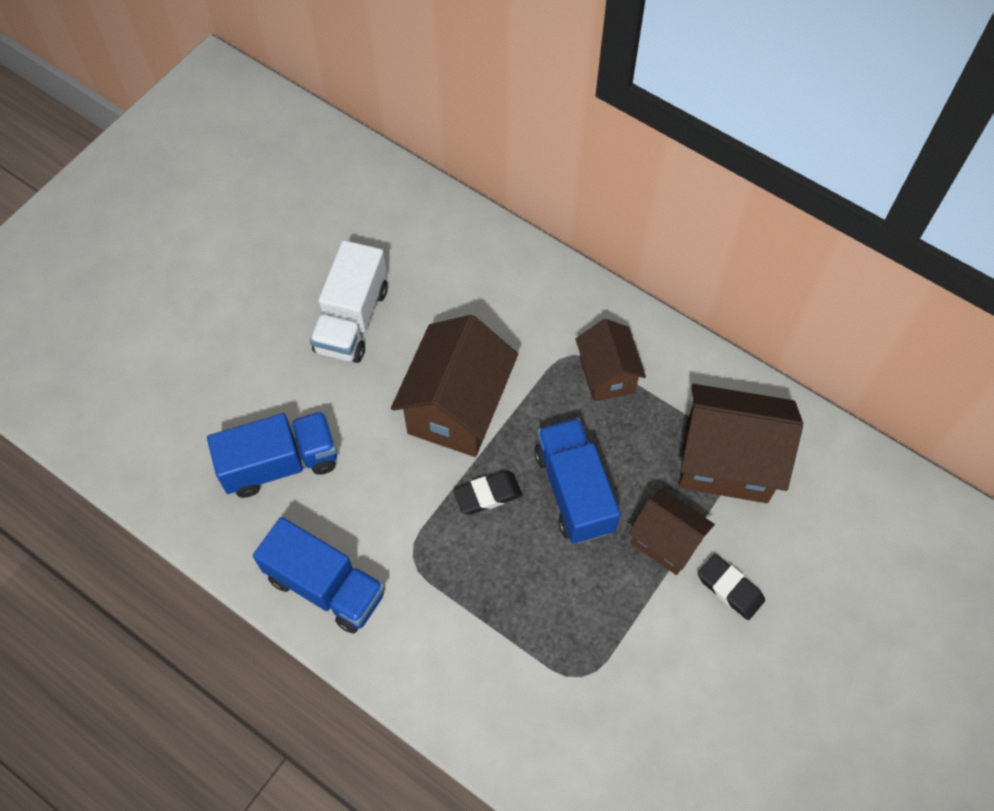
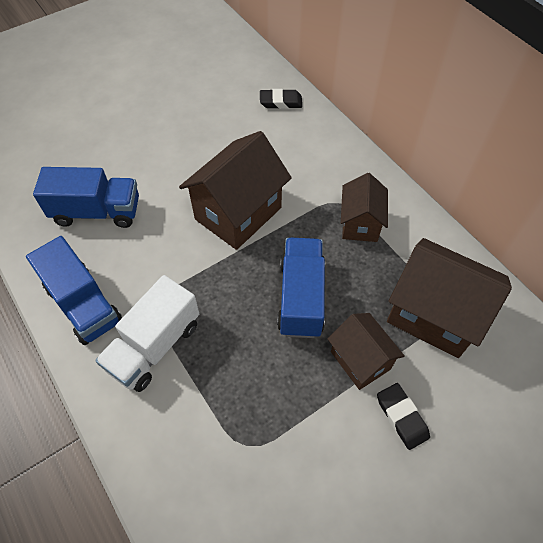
camera: 20 degrees right, 5 degrees down
(352, 319) = (192, 137): white truck -> white truck (154, 346)
(487, 494) = (233, 279): black eraser -> black eraser (281, 102)

